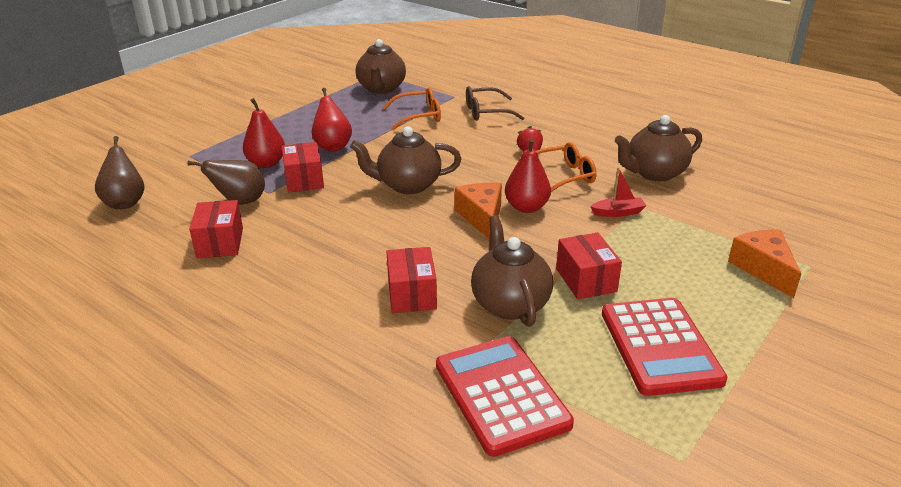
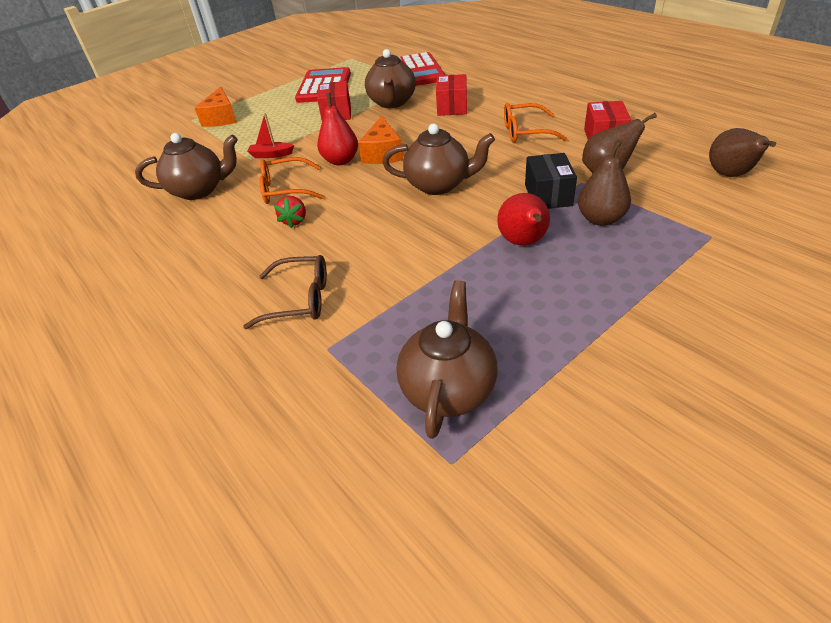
camera: 165 degrees left, 10 degrees up
(266, 163) = (600, 219): red pear -> brown pear
(304, 180) = (548, 195): red box -> black box
(418, 116) = (400, 297): orange glasses -> orange glasses (525, 132)

